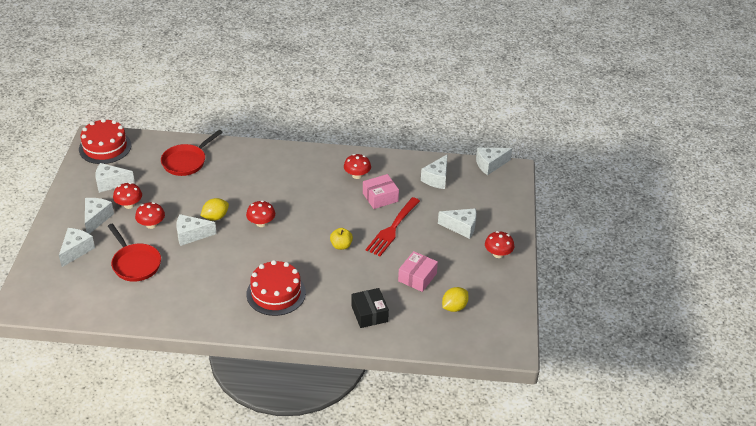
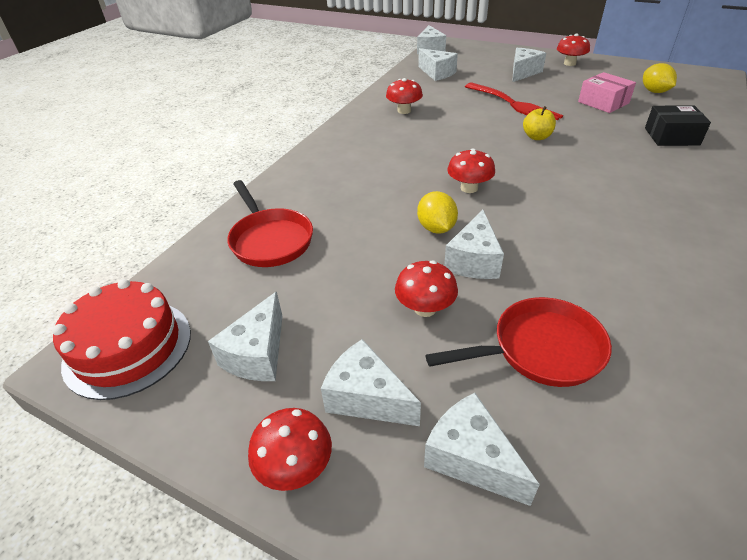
camera: 65 degrees left, 0 degrees up
(129, 205) = (347, 333): red mushroom -> red mushroom (295, 466)
(276, 293) = (633, 196): red cake -> none
(380, 197) = (453, 103): pink box -> none

